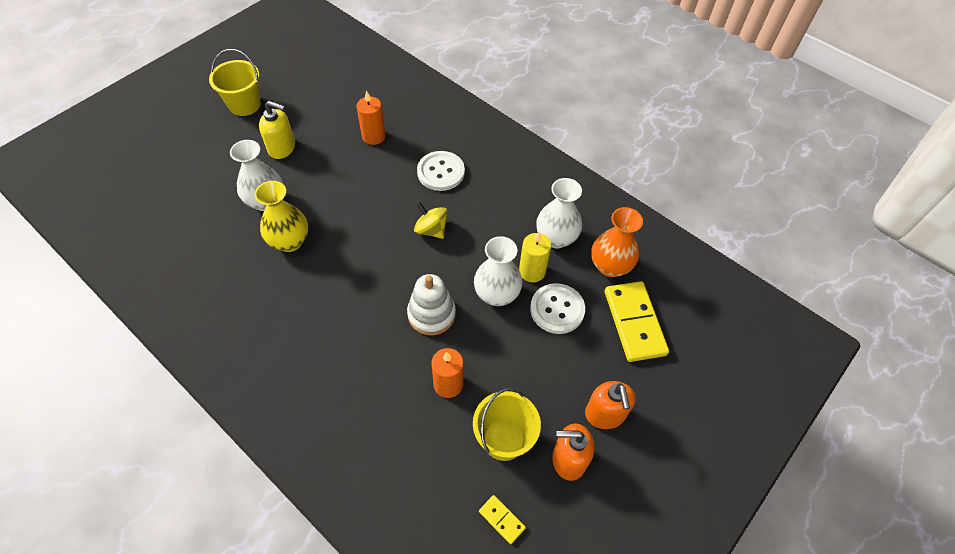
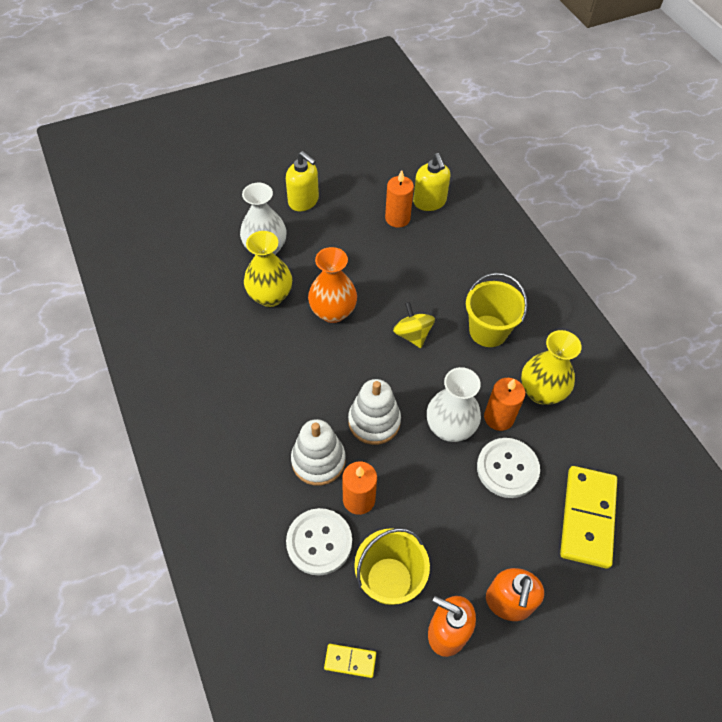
camera: 25 degrees right, 0 degrees up
(245, 104) = (287, 146): yellow bucket -> yellow bucket (488, 331)
(395, 114) = (429, 202): none -> yellow soap dispenser
(398, 366) = (318, 460): none -> white stacking toy
(441, 172) = (449, 278): white button -> white button (319, 542)
(501, 519) = (350, 661): yellow domino -> yellow domino turned 60 degrees counterclockwise
(532, 271) = (498, 417): yellow candle -> orange candle
(556, 238) = (541, 392): white vase -> yellow vase
(610, 266) = (588, 445): orange vase -> orange vase (333, 312)

